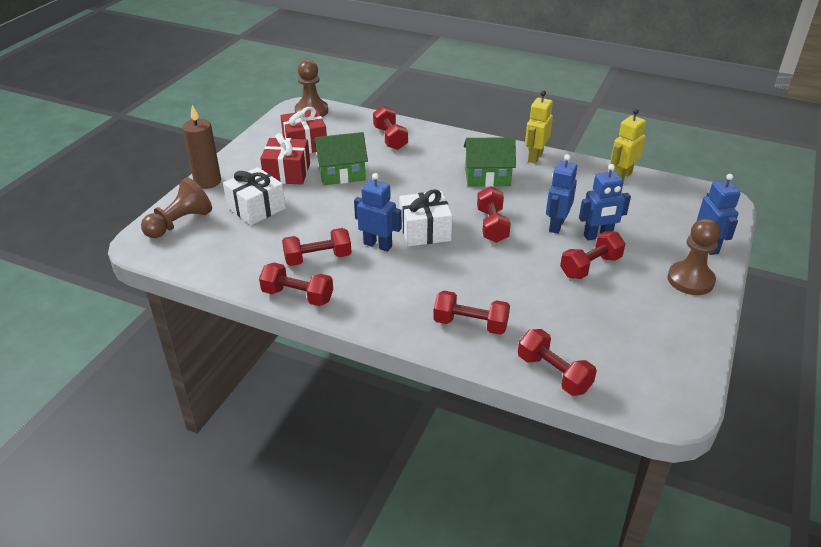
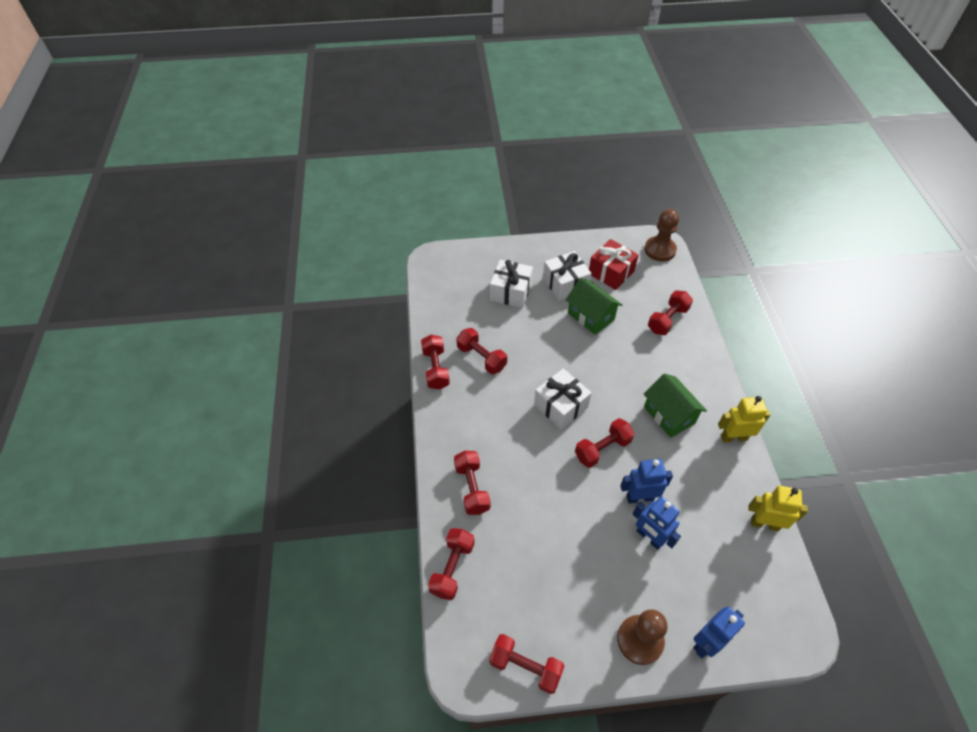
camera: 60 degrees right, 15 degrees up
(180, 223) = (464, 263): brown pawn -> none
(207, 182) = (519, 248): brown candle -> none
(287, 173) = (565, 284): red gift -> white gift
(378, 245) = (521, 385): blue robot -> none
(590, 266) = (600, 547): red dumbbell -> red dumbbell (525, 667)

